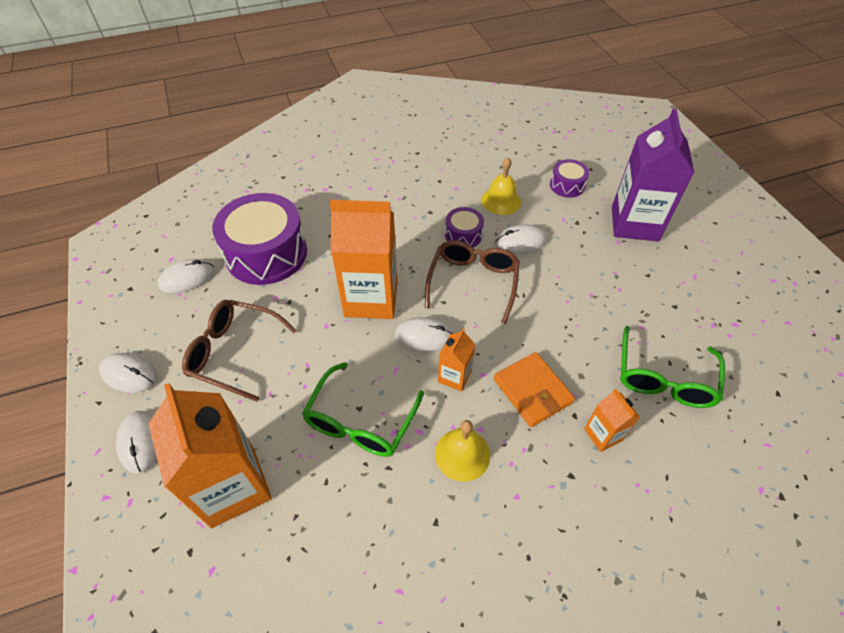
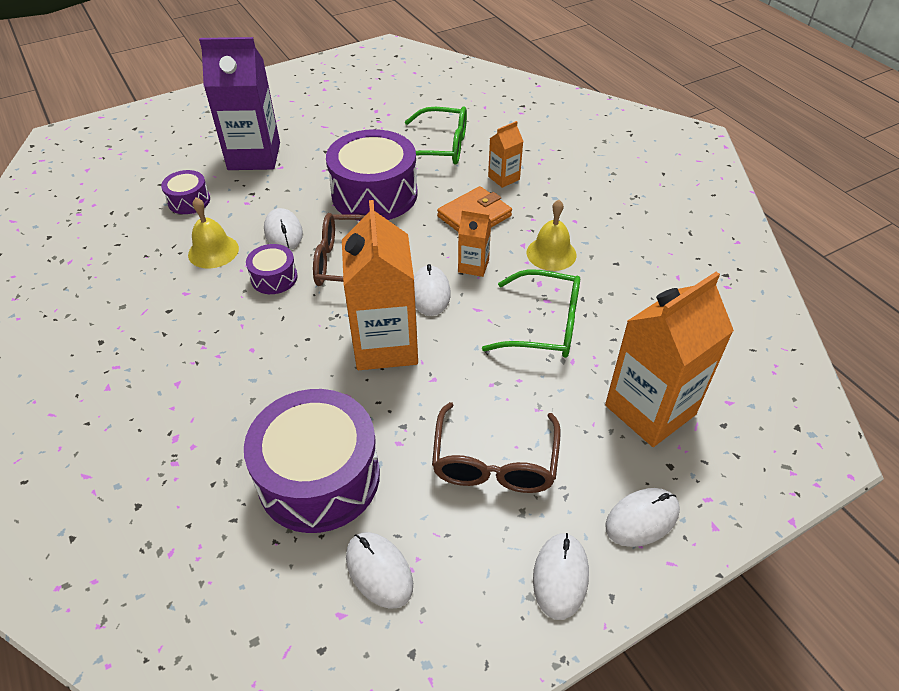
camera: 100 degrees left, 5 degrees down
(573, 309) = (374, 194): none -> purple drum

